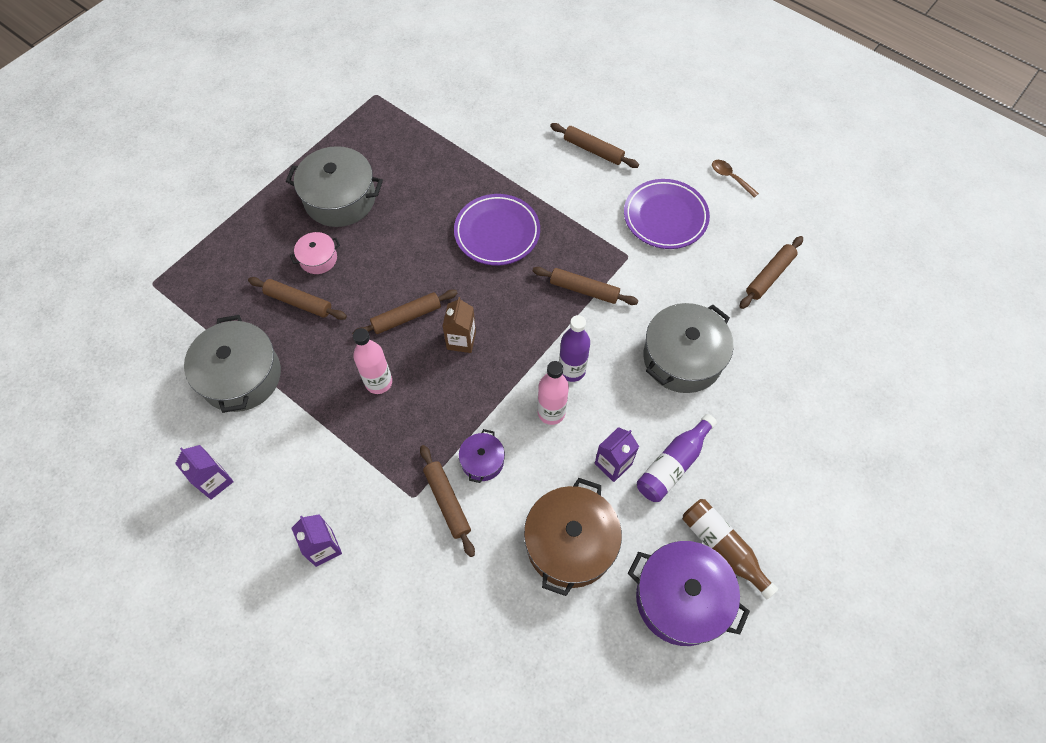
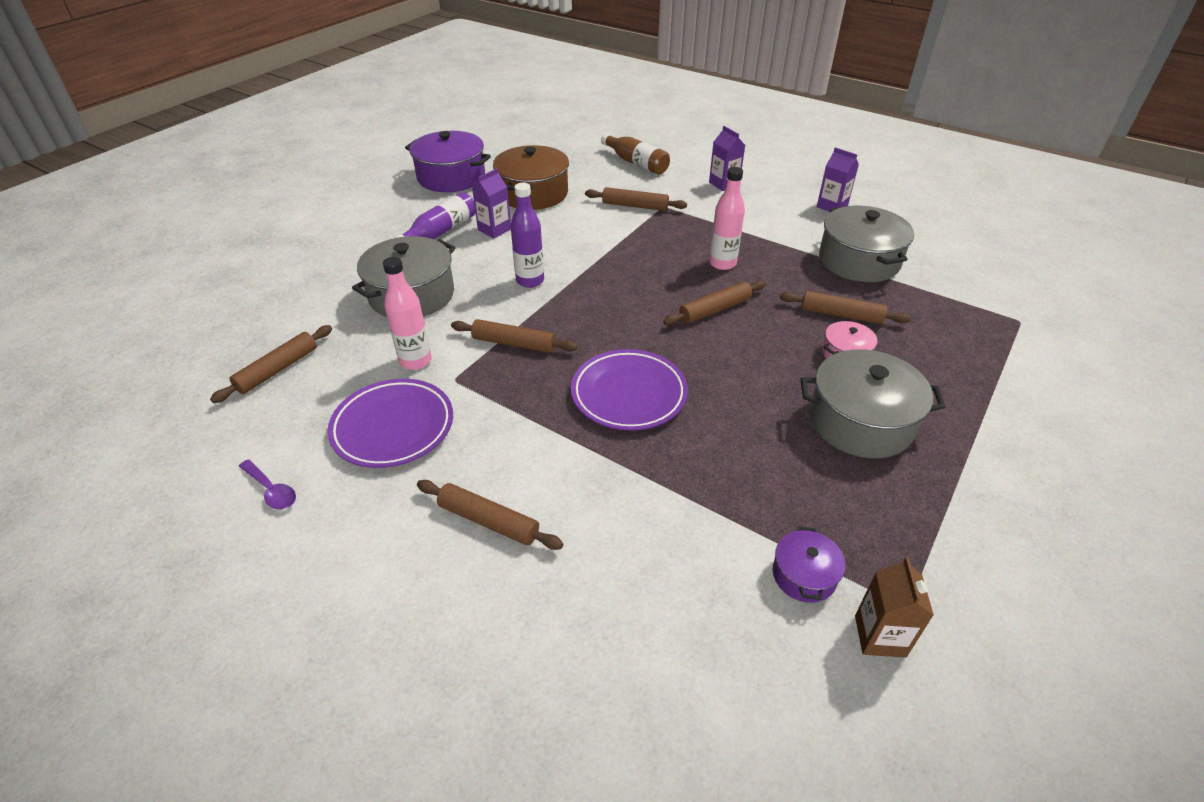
camera: 175 degrees right, 20 degrees down
(447, 502) = (635, 206): brown rolling pin -> brown rolling pin turned 45 degrees counterclockwise
(461, 340) = (649, 295): brown carton -> brown carton (880, 636)
(482, 461) = (610, 226): purple pot -> purple pot (804, 575)
(551, 412) = (550, 254): pink bottle -> pink bottle (415, 361)
(722, 548) = (412, 197): brown bottle -> brown bottle (636, 163)
(730, 177) = (271, 490): brown spoon -> purple spoon

